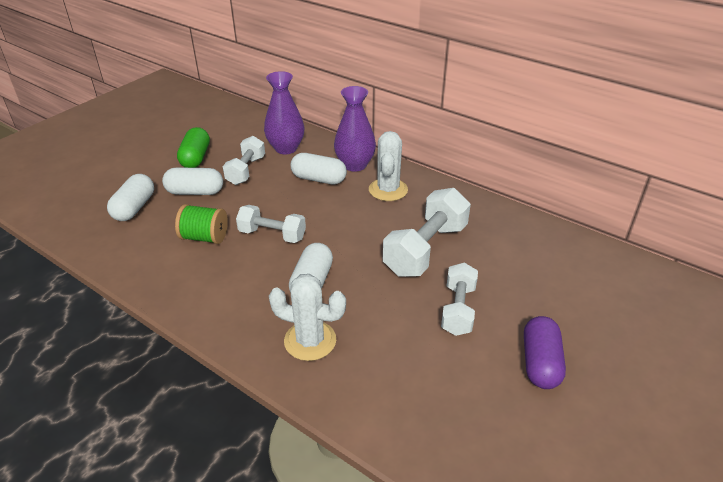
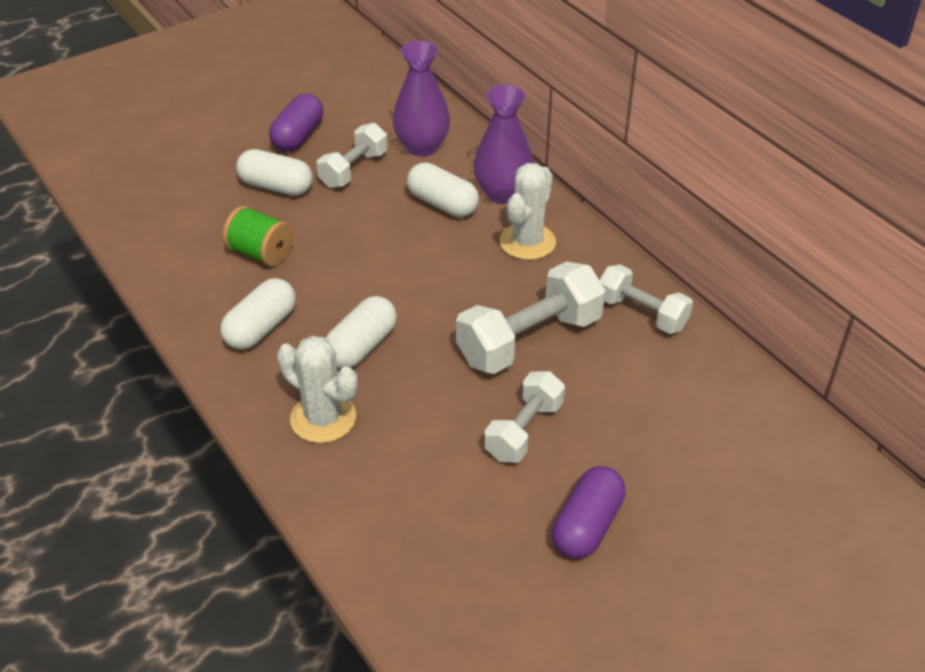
camera: 20 degrees right, 5 degrees up
(134, 208) = (195, 192): white capsule -> white capsule (261, 328)
(196, 158) = (298, 136): green capsule -> purple capsule
(272, 235) = (344, 270): white dumbbell -> white dumbbell (641, 313)

